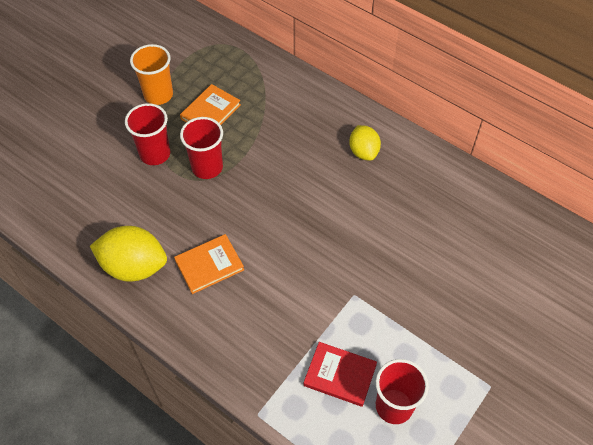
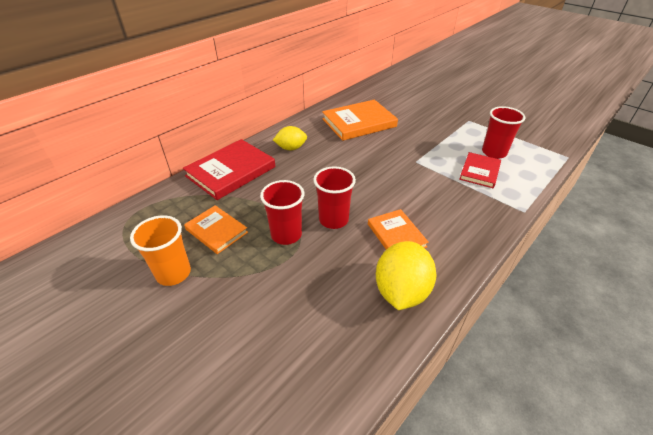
camera: 85 degrees left, 15 degrees down
(155, 154) = (258, 275): red cup -> red cup (333, 220)
(306, 102) = (231, 171): none -> red book
(445, 225) = (359, 123): none -> orange book

